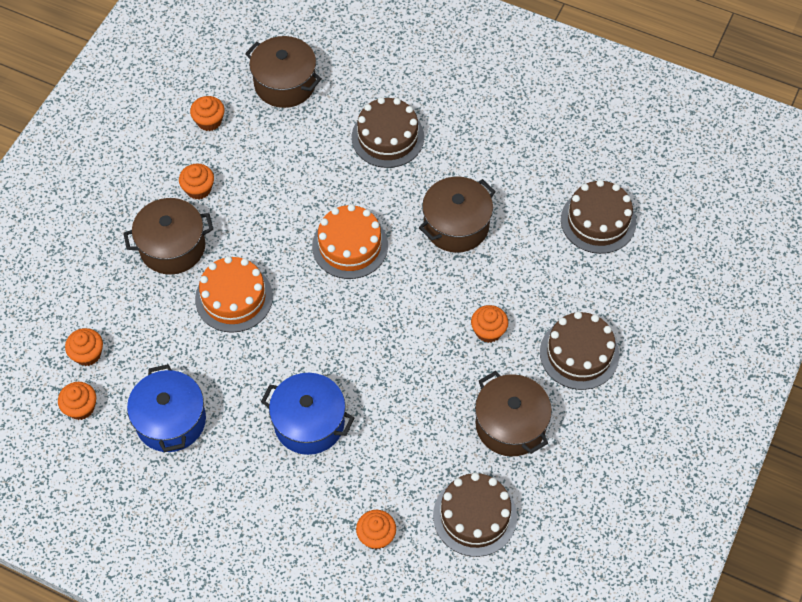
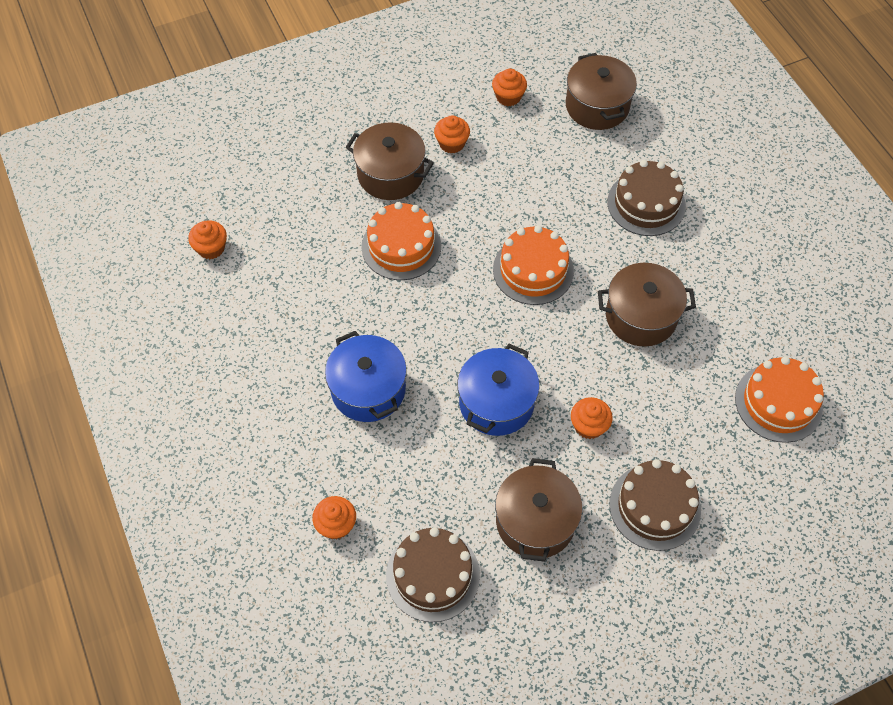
camera: 40 degrees right, 0 degrees up
(87, 354) = (253, 211): orange cupcake -> none
(171, 420) = (265, 307): blue pot -> blue pot (496, 403)
(598, 221) = (778, 402): brown cake -> orange cake

